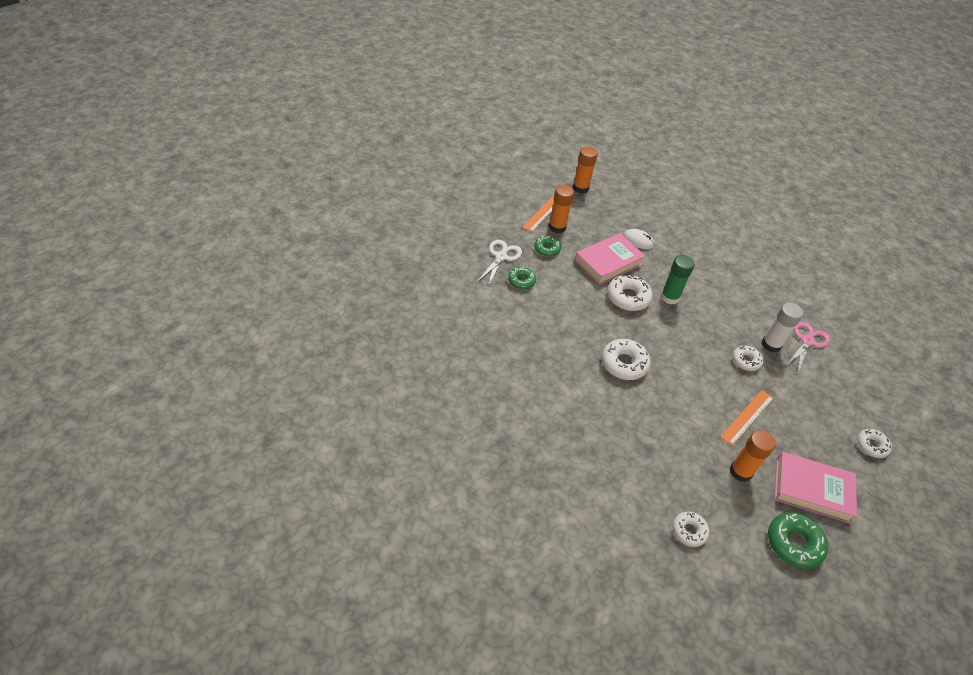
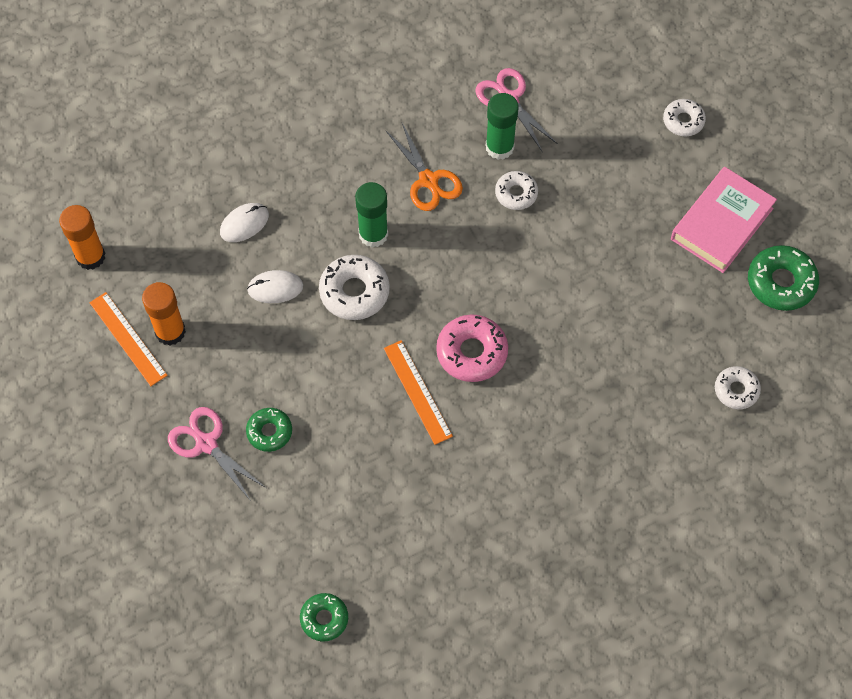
camera: 65 degrees left, 15 degrees up
(501, 257) = (206, 444): white scissors -> pink scissors
(547, 249) = (214, 367): green donut -> green donut (324, 619)
(608, 262) = (275, 288): pink book -> white mouse
(624, 363) = (472, 352): white donut -> pink donut
(722, 314) = (428, 180): none -> orange scissors
(740, 471) = (676, 290): orange glue stick -> none
(747, 417) = (602, 240): orange ruler -> orange ruler (418, 392)
(771, 344) = (499, 147): white glue stick -> green glue stick

